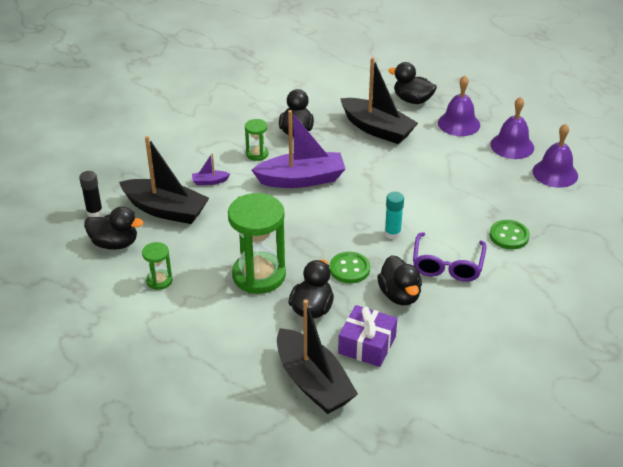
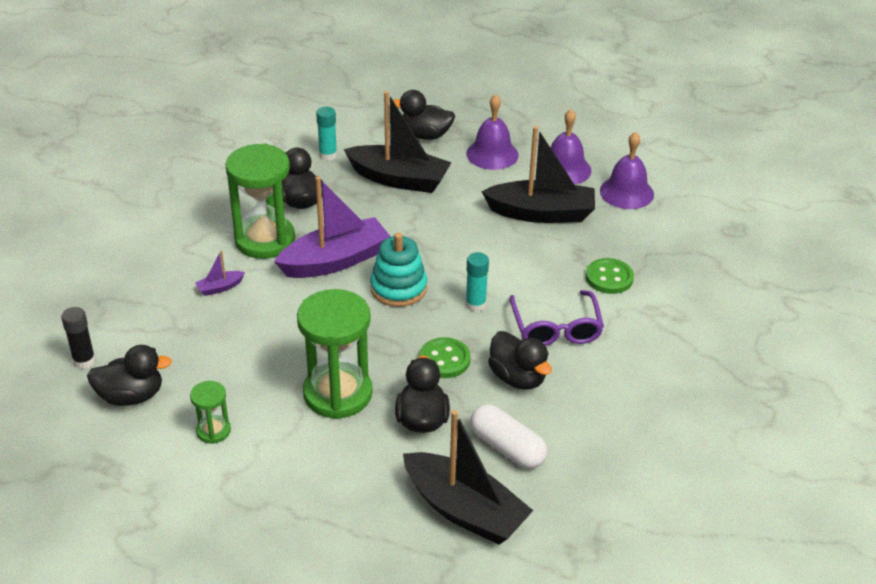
camera: 20 degrees left, 0 degrees up
(165, 210) = (179, 337): black boat -> black boat (541, 213)
(257, 154) = (265, 240): green hourglass -> green hourglass, size x2.08
(331, 101) = (328, 155): none -> turquoise glue stick
(339, 209) = (398, 288): none -> turquoise stacking toy
(367, 345) = (507, 447): purple gift -> white capsule

